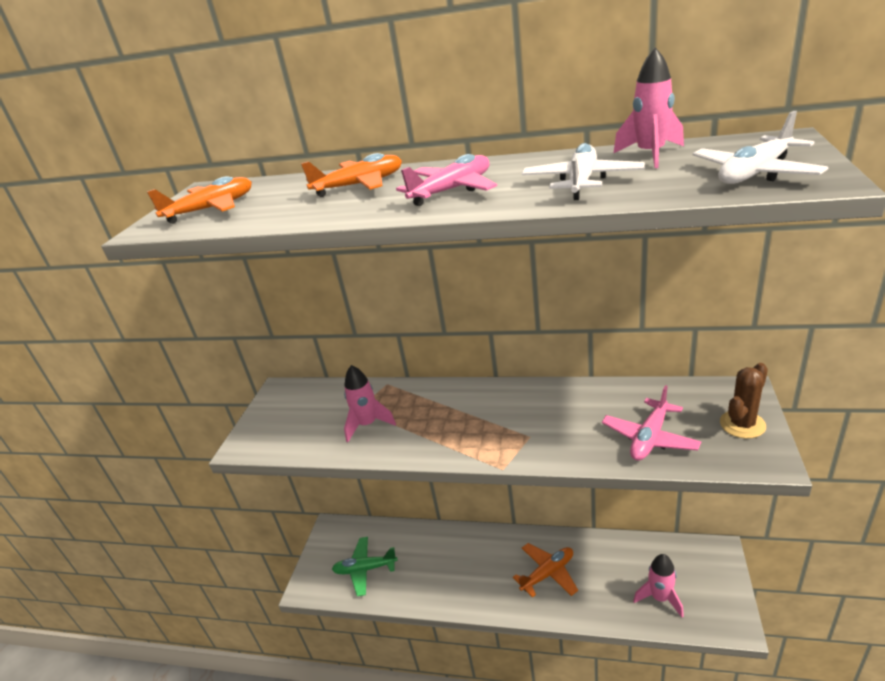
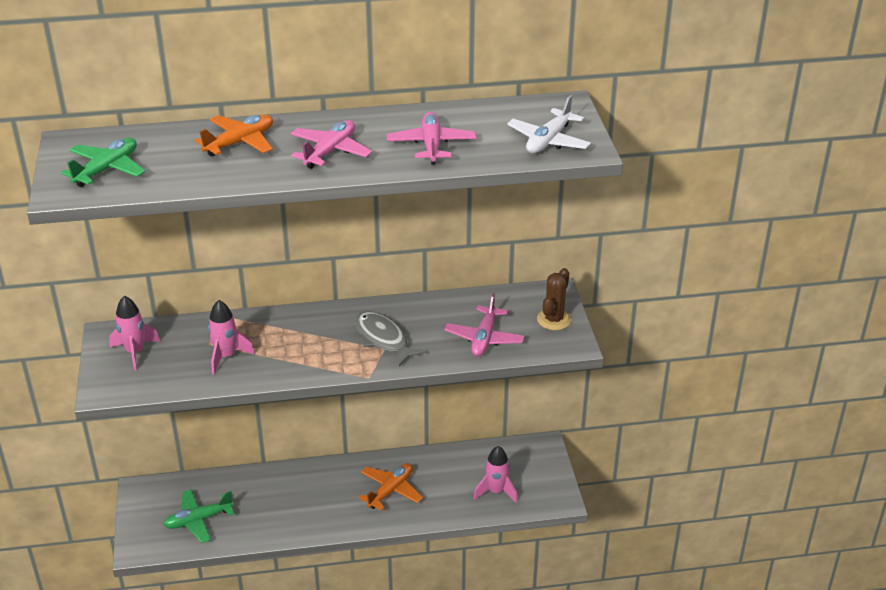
camera: 25 degrees left, 5 degrees up
(211, 209) = (107, 169): orange plane -> green plane
(532, 425) = (383, 339): none -> grey fish
(581, 182) = (431, 145): white plane -> pink plane
(650, 155) = (475, 117): pink rocket -> pink rocket (135, 352)

